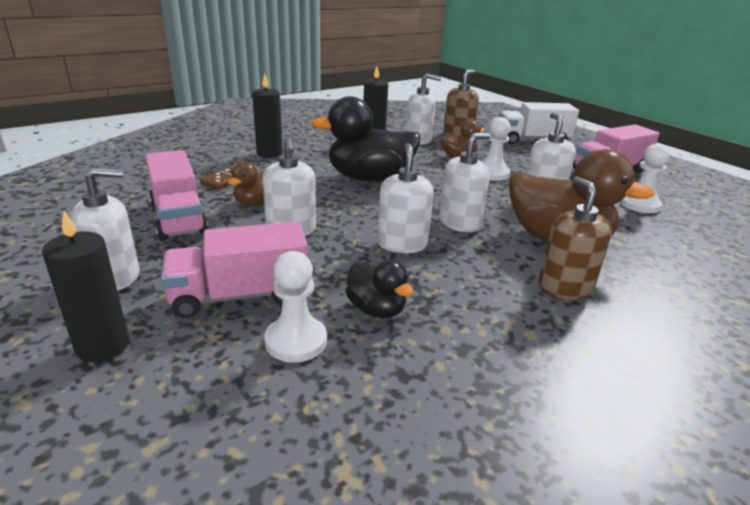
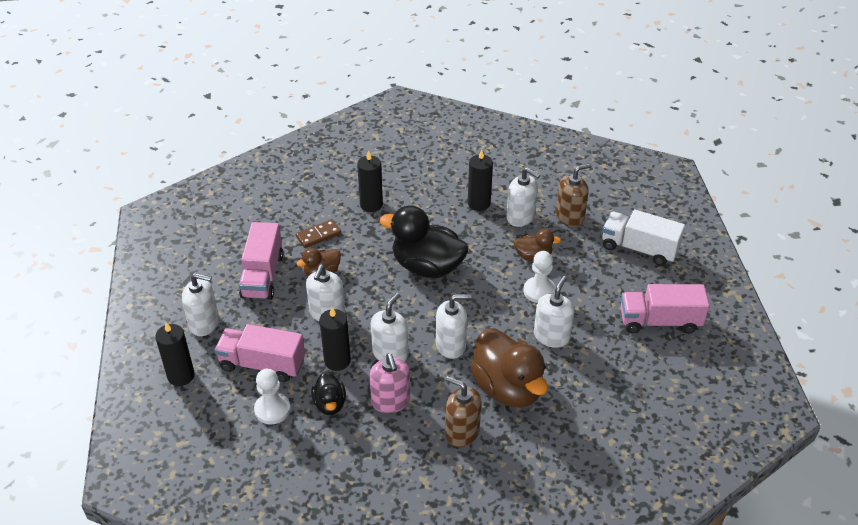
camera: 30 degrees right, 15 degrees up
(344, 266) = (337, 361): none -> black candle
(451, 284) = (390, 401): none -> pink soap dispenser
(565, 287) = (462, 432): brown soap dispenser -> brown soap dispenser turned 75 degrees counterclockwise
(639, 204) = (628, 374): white pawn -> none

